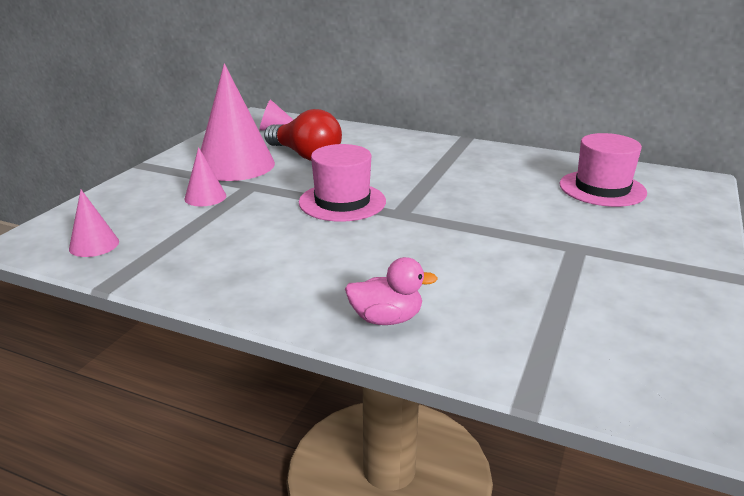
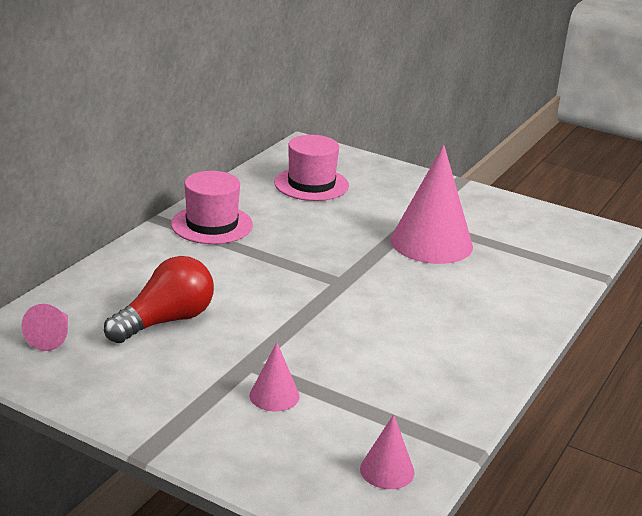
camera: 85 degrees left, 0 degrees up
(235, 165) = (178, 373): pink cone -> pink cone (431, 243)
(342, 202) = (309, 309): pink hat -> pink hat (212, 224)
(386, 319) = (519, 310): pink duck -> none

